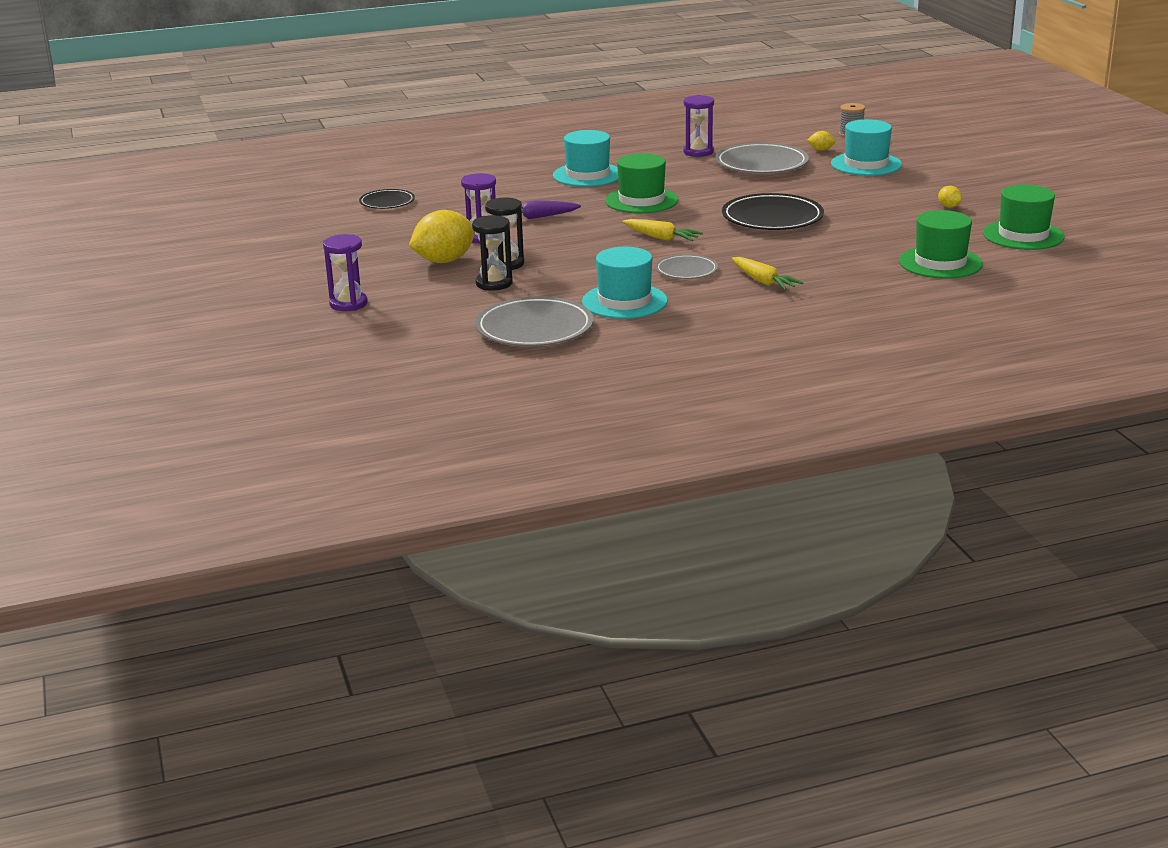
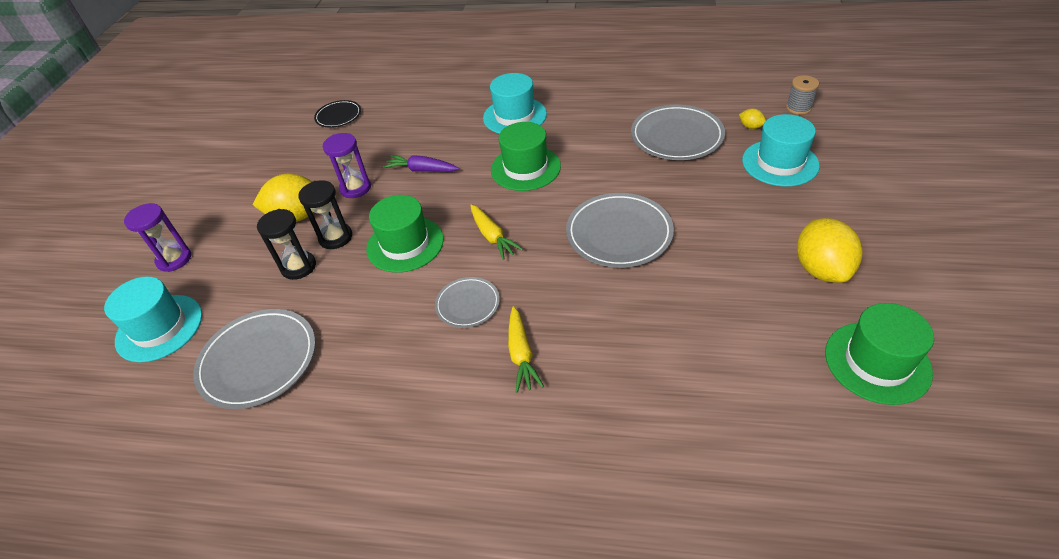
camera: 30 degrees right, 20 degrees up
(624, 301) = (369, 342): turquoise hat -> turquoise hat (159, 328)
(698, 152) = (633, 103): purple hourglass -> none
(772, 218) = (619, 233): black plate -> grey plate
(940, 263) = (736, 388): green hat -> green hat (405, 244)
(949, 206) = (821, 269): yellow lemon -> yellow lemon, size x2.29

